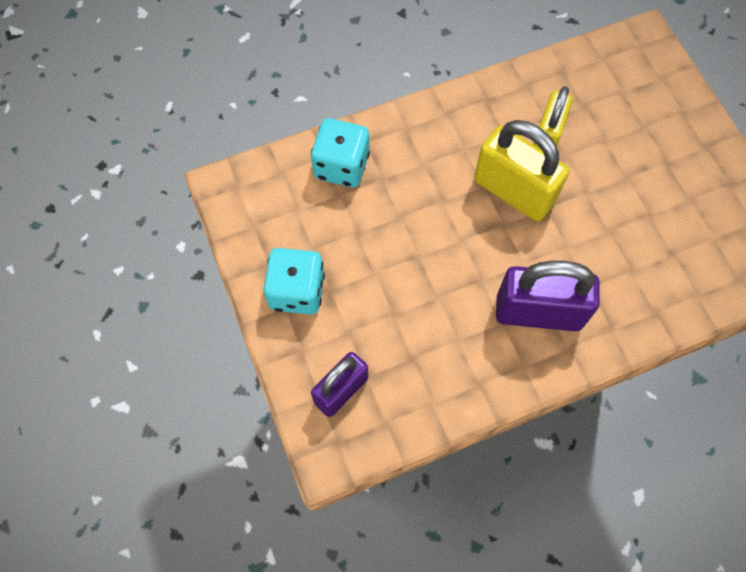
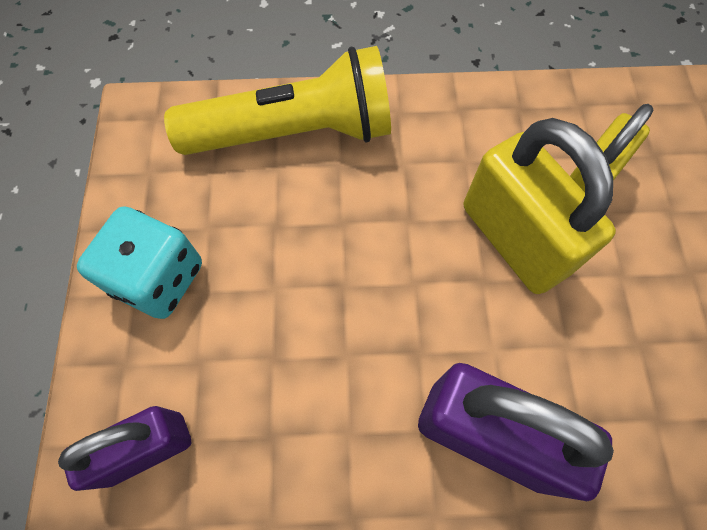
camera: 20 degrees right, 0 degrees up
(341, 166) = (294, 133): turquoise dice -> yellow flashlight

